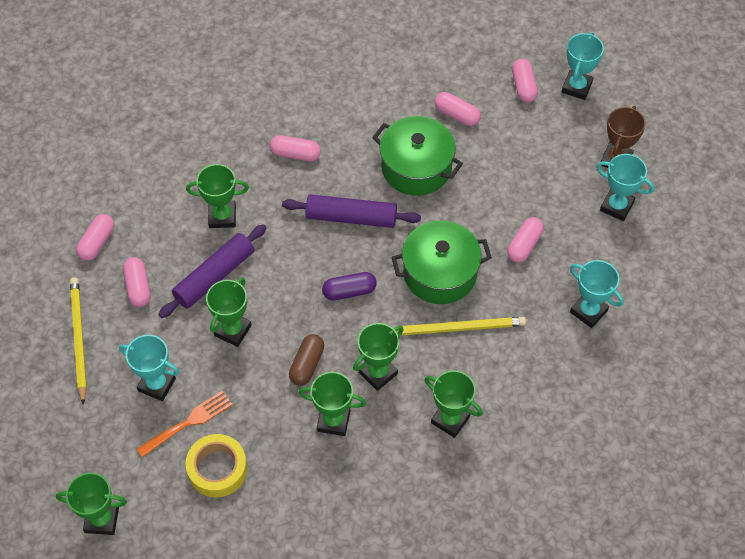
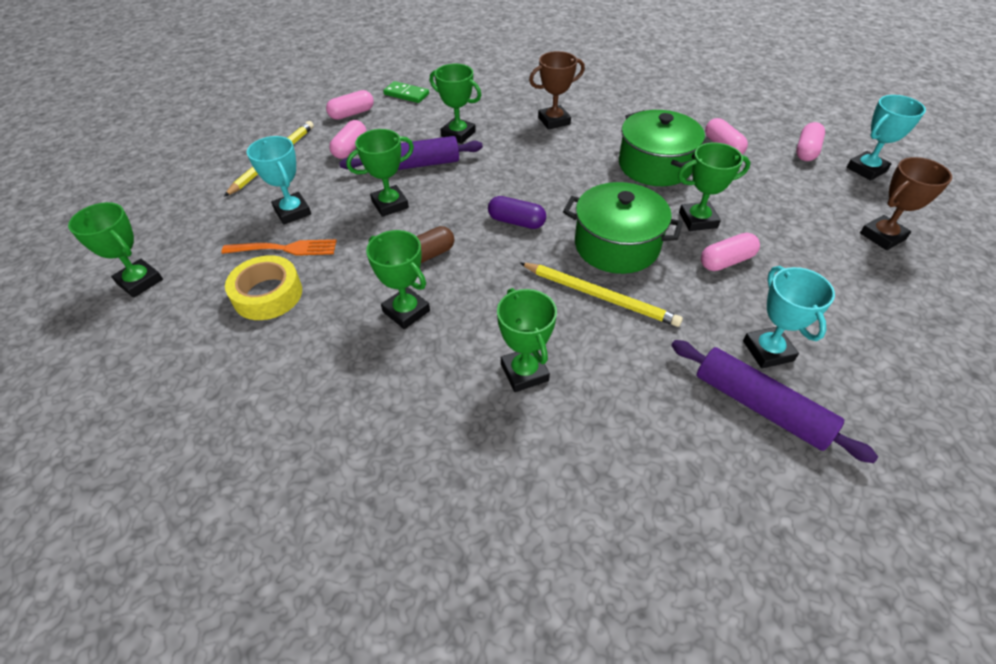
camera: 35 degrees right, 10 degrees down
(126, 188) = (406, 94): none -> green domino
(295, 154) = (554, 121): pink capsule -> brown trophy
(351, 217) = (565, 174): purple rolling pin -> purple rolling pin (760, 407)
(378, 373) = (485, 294): green trophy -> green trophy (698, 220)
(616, 206) = (861, 273): turquoise trophy -> none

